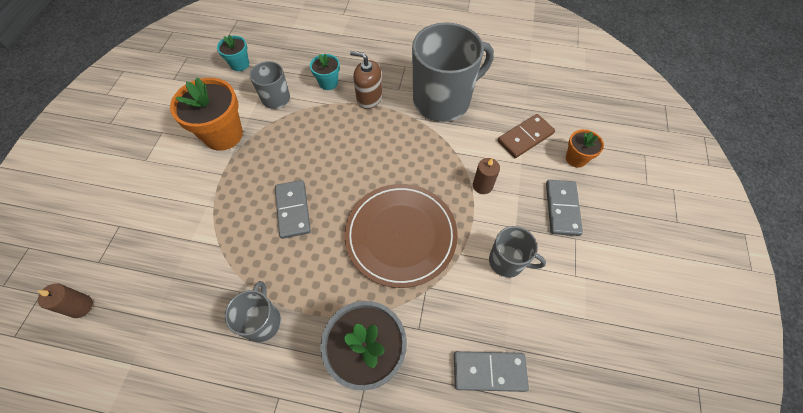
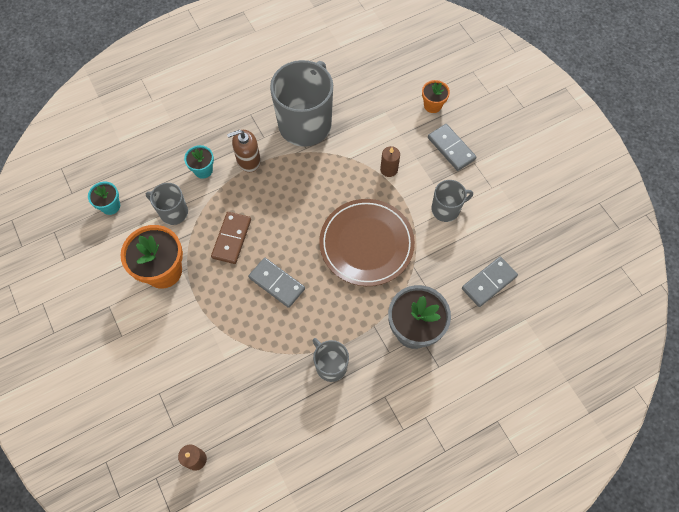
camera: 40 degrees left, 5 degrees up
(525, 137) = (387, 113): brown domino -> brown domino (232, 239)

